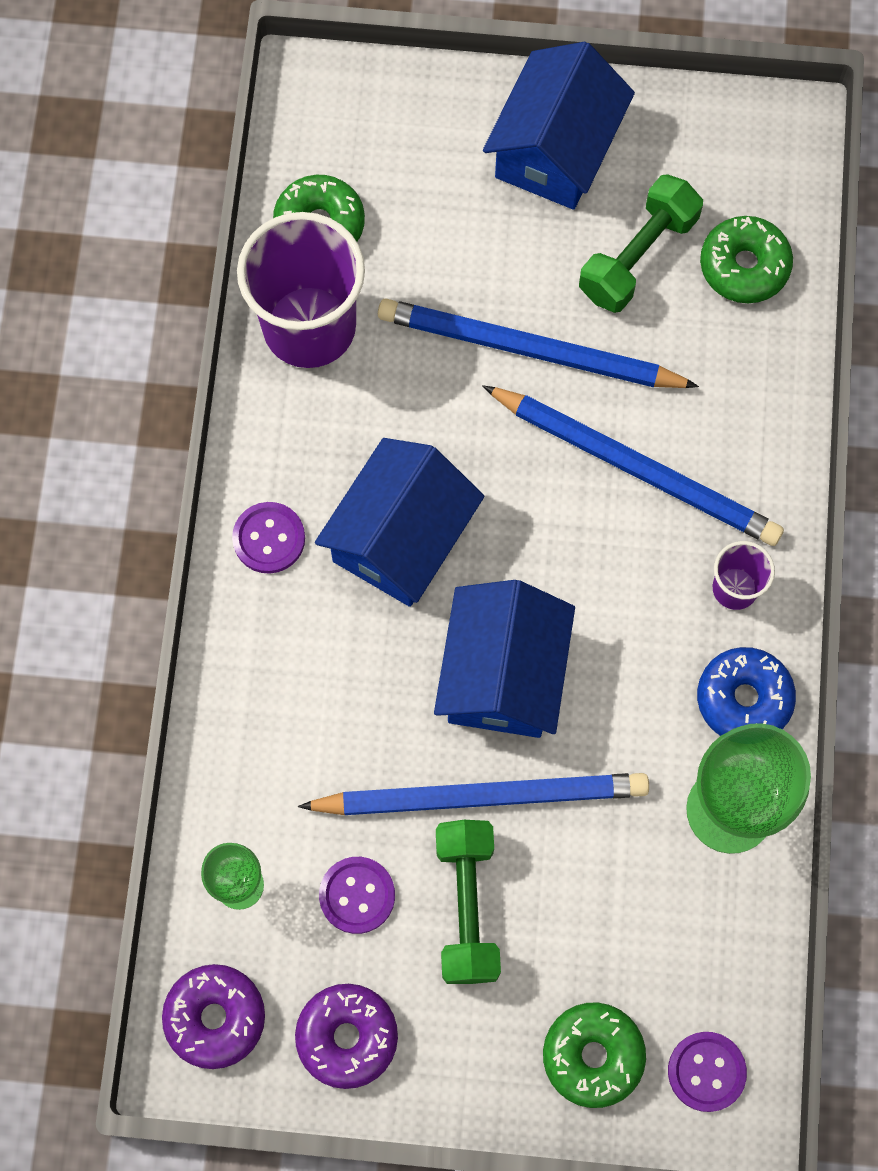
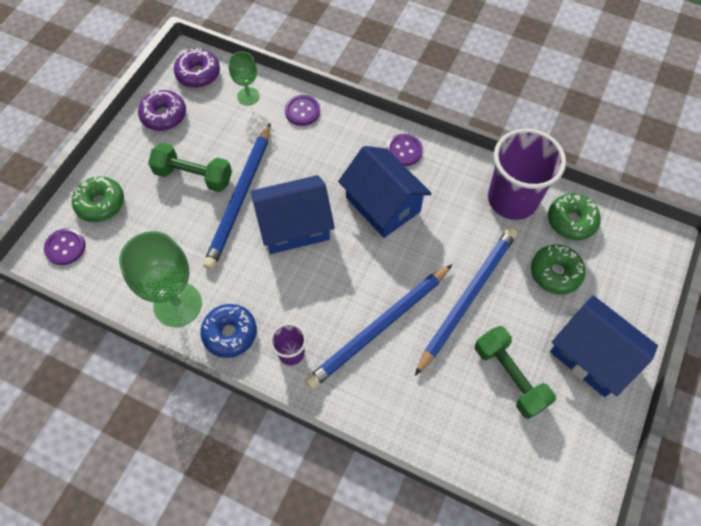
camera: 110 degrees right, 10 degrees down
(357, 895) = (221, 136): purple button -> purple button (302, 111)
(503, 675) = (294, 226): blue house -> blue house turned 45 degrees counterclockwise
(744, 266) = (486, 437): green donut -> green donut (555, 273)

